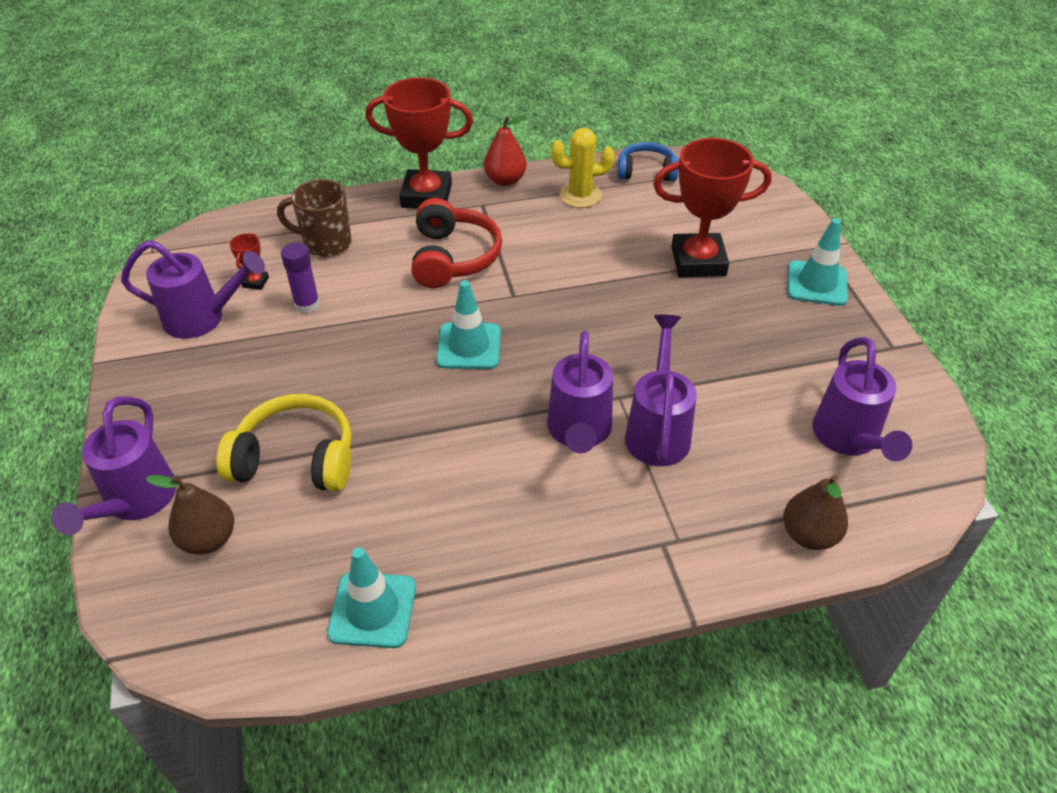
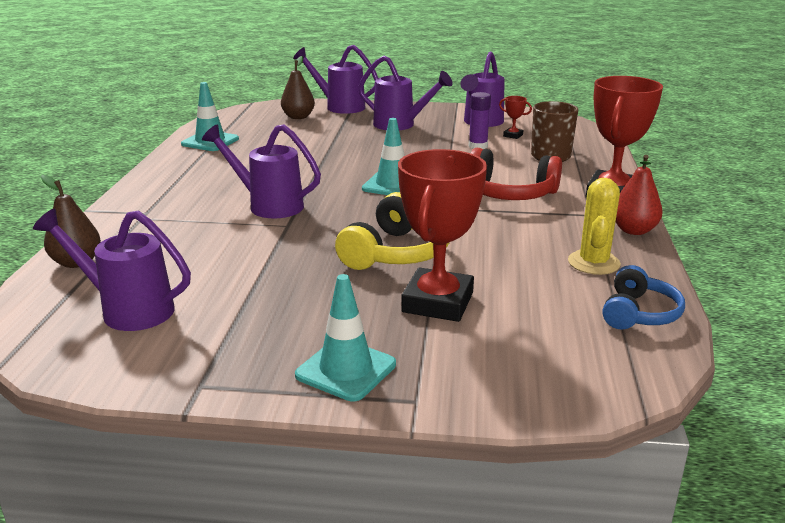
camera: 110 degrees right, 20 degrees down
(296, 459) = (334, 135): yellow headphones -> yellow headphones (396, 252)
(658, 430) = (238, 231): purple watering can -> purple watering can (400, 125)

